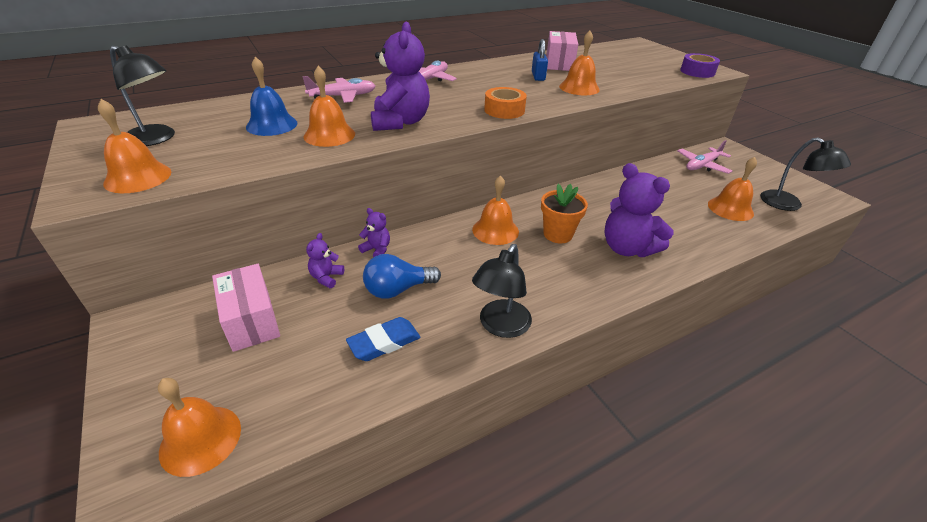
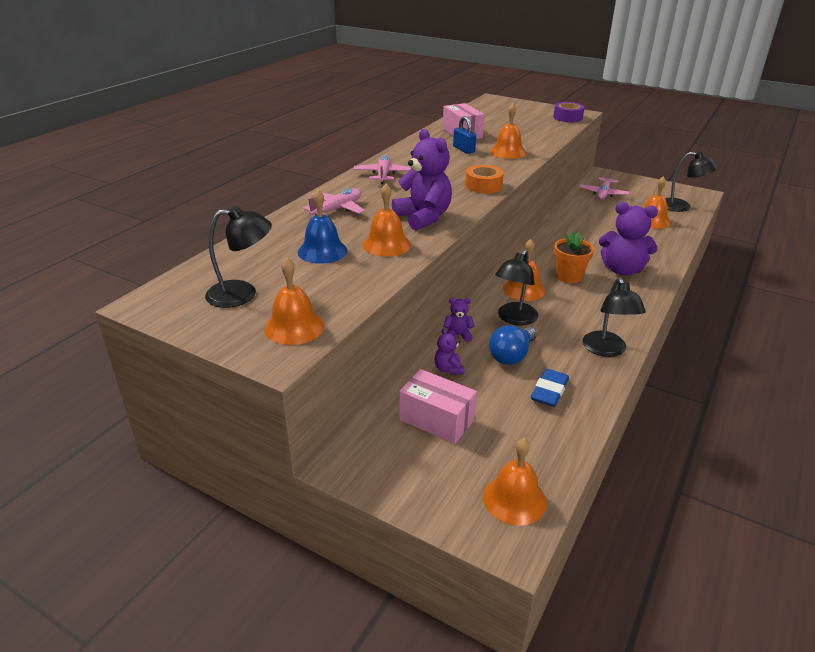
camera: 30 degrees left, 5 degrees down
(448, 255) = (514, 319): none -> black lamp

